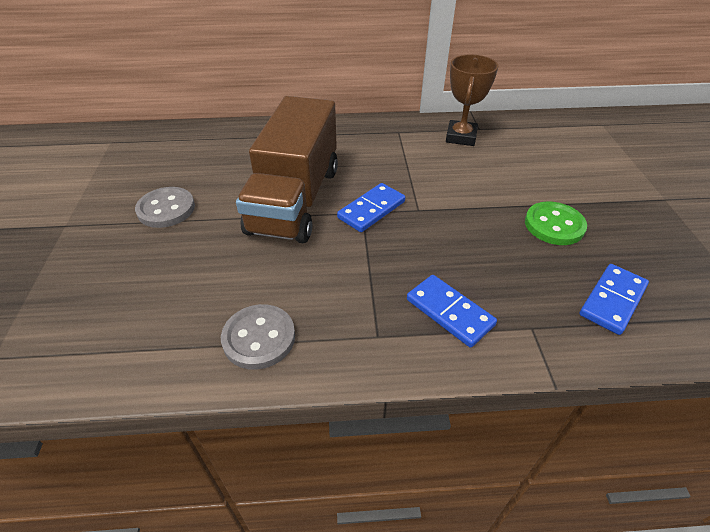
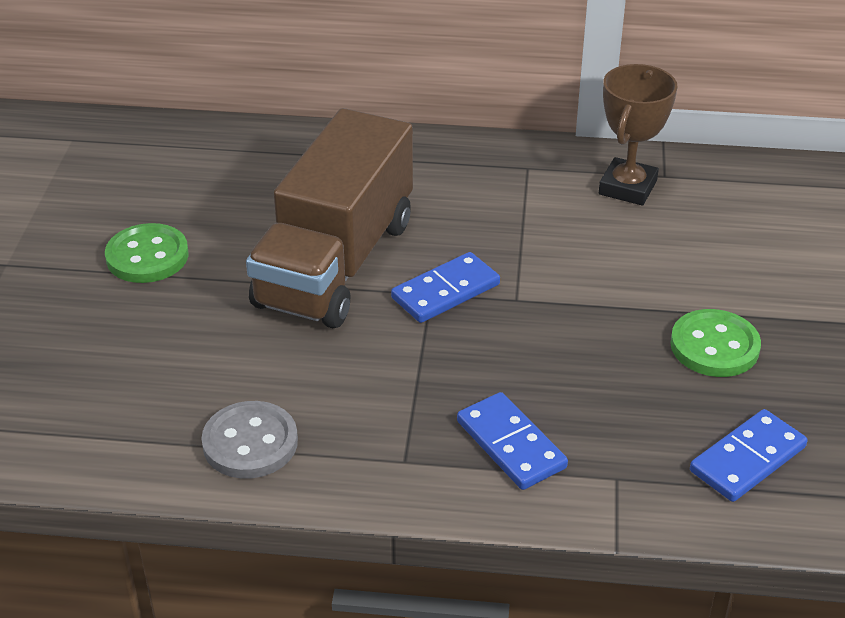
camera: 10 degrees right, 5 degrees down
(166, 209) = (147, 256): grey button -> green button

